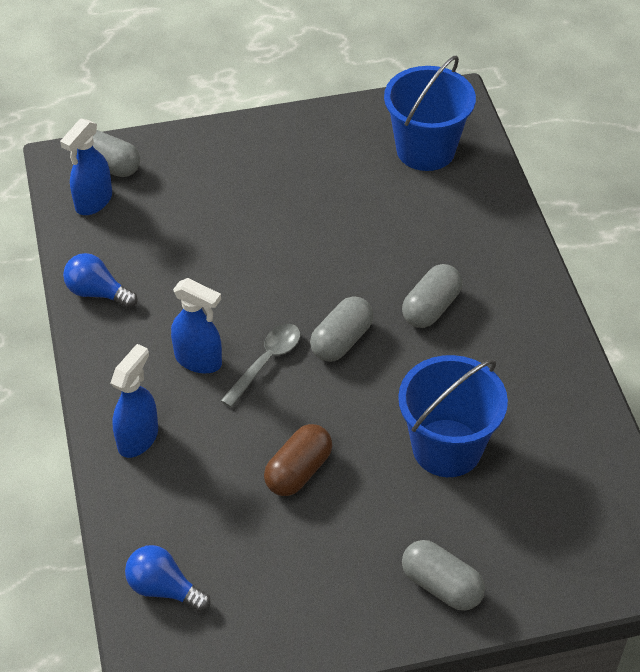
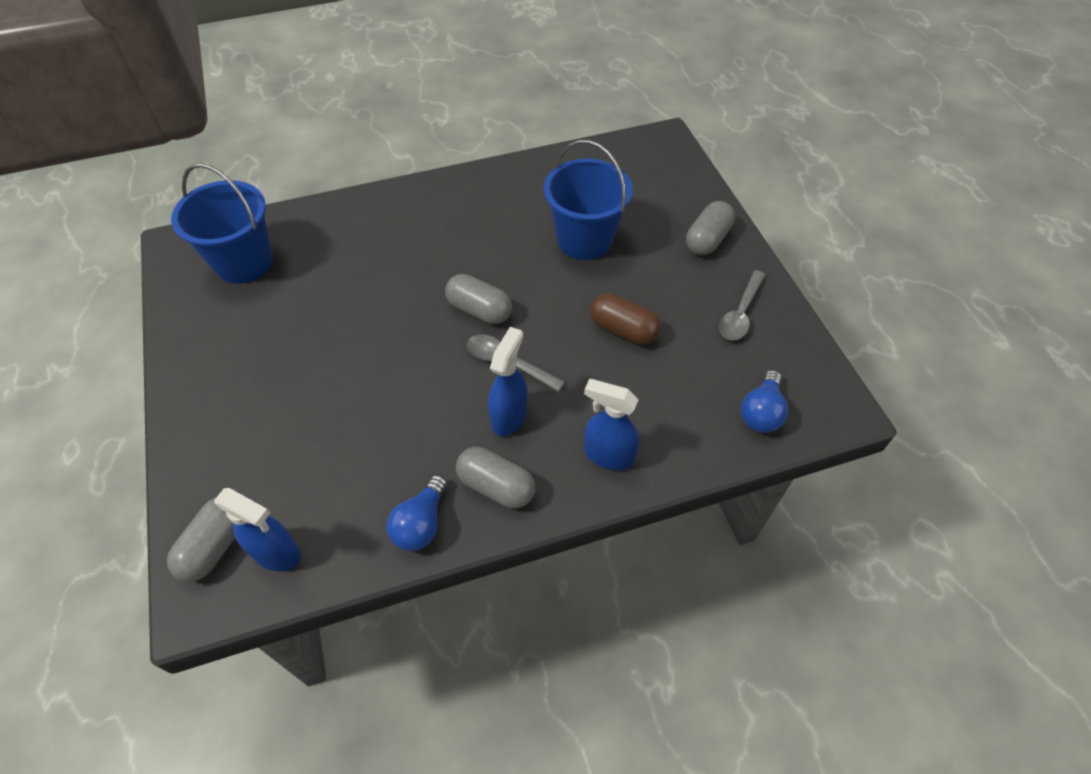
camera: 95 degrees left, 5 degrees up
(310, 598) = (740, 313): none -> grey spoon
(431, 308) = (440, 253): grey capsule -> grey capsule (496, 486)

